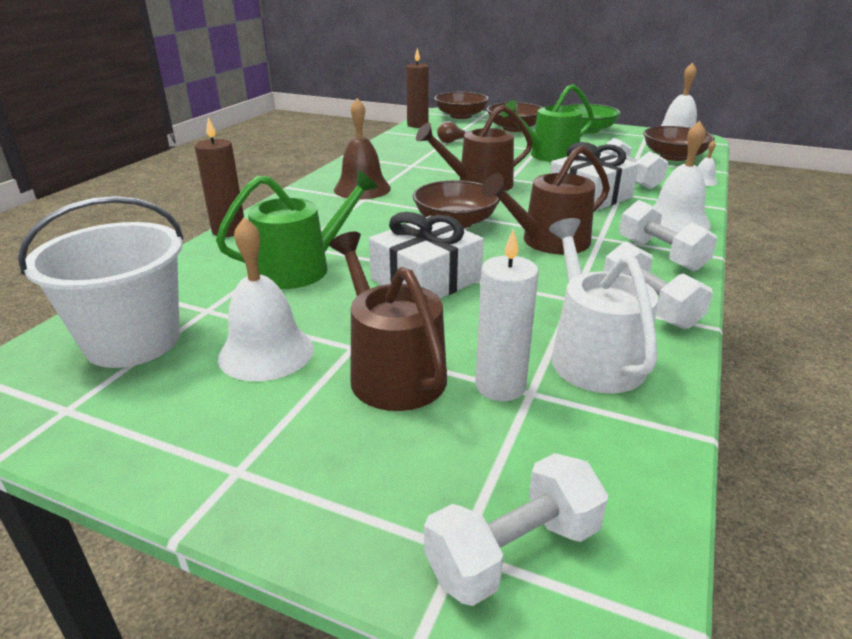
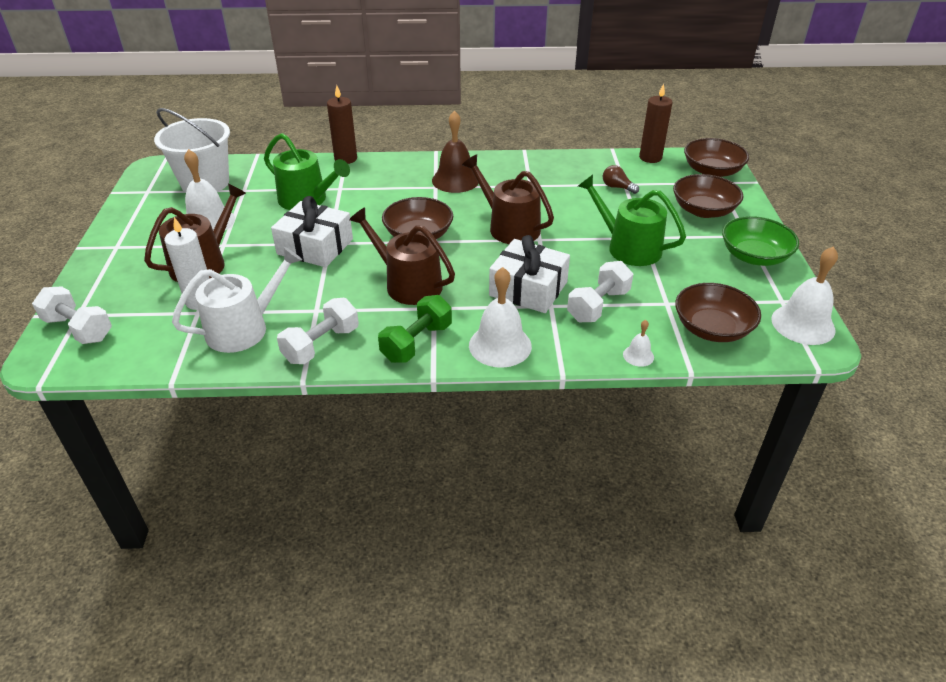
camera: 65 degrees right, 10 degrees up
(661, 255) = (416, 343): white dumbbell -> green dumbbell

